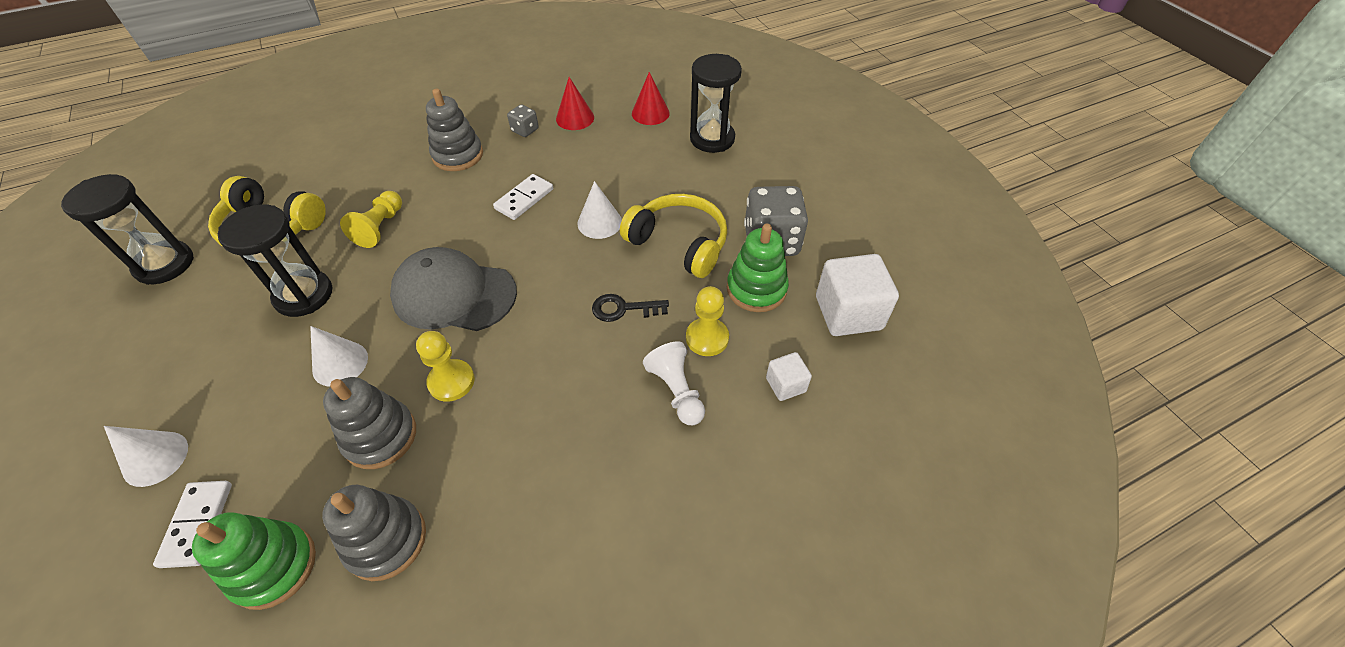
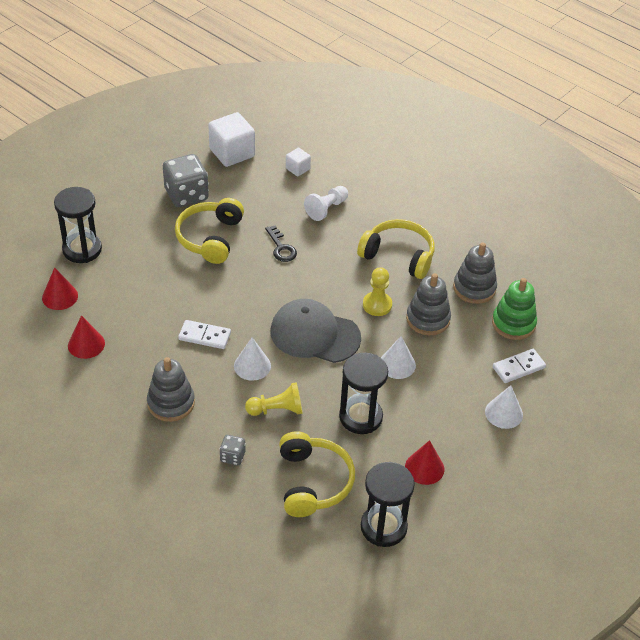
camera: 115 degrees left, 5 degrees down
(183, 329) = (424, 468): none -> red cone
(454, 294) = (314, 334): grey cap -> grey cap turned 120 degrees clockwise
(525, 130) = (117, 372): grey dice -> grey dice (232, 456)
(525, 452) = (398, 255): none -> yellow headphones
(599, 222) = (209, 284): white cone -> white cone (252, 366)
(707, 338) = (283, 206): yellow pawn -> none
(756, 289) = (233, 193): green stacking toy -> none

